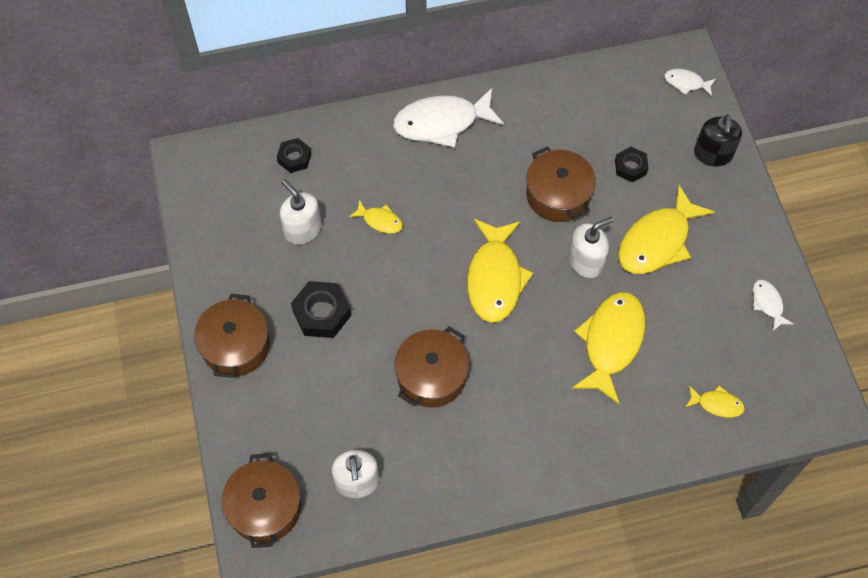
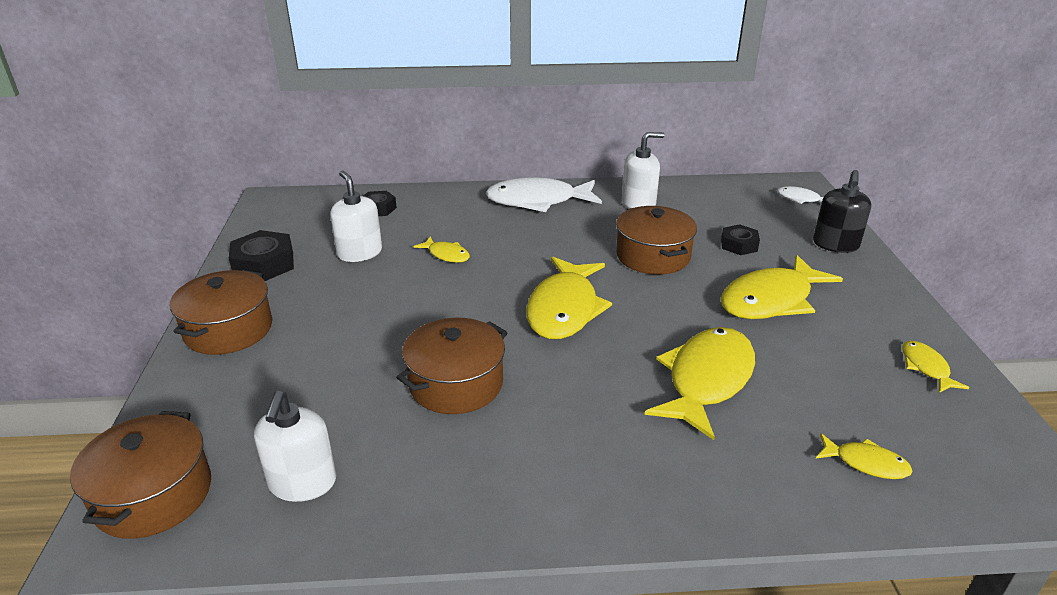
camera: 10 degrees right, 30 degrees down
(321, 313) = (345, 315): black nut -> black nut (264, 264)
(586, 261) = (680, 307): white soap dispenser -> white soap dispenser (638, 203)
(767, 303) = (926, 367): white fish -> yellow fish

